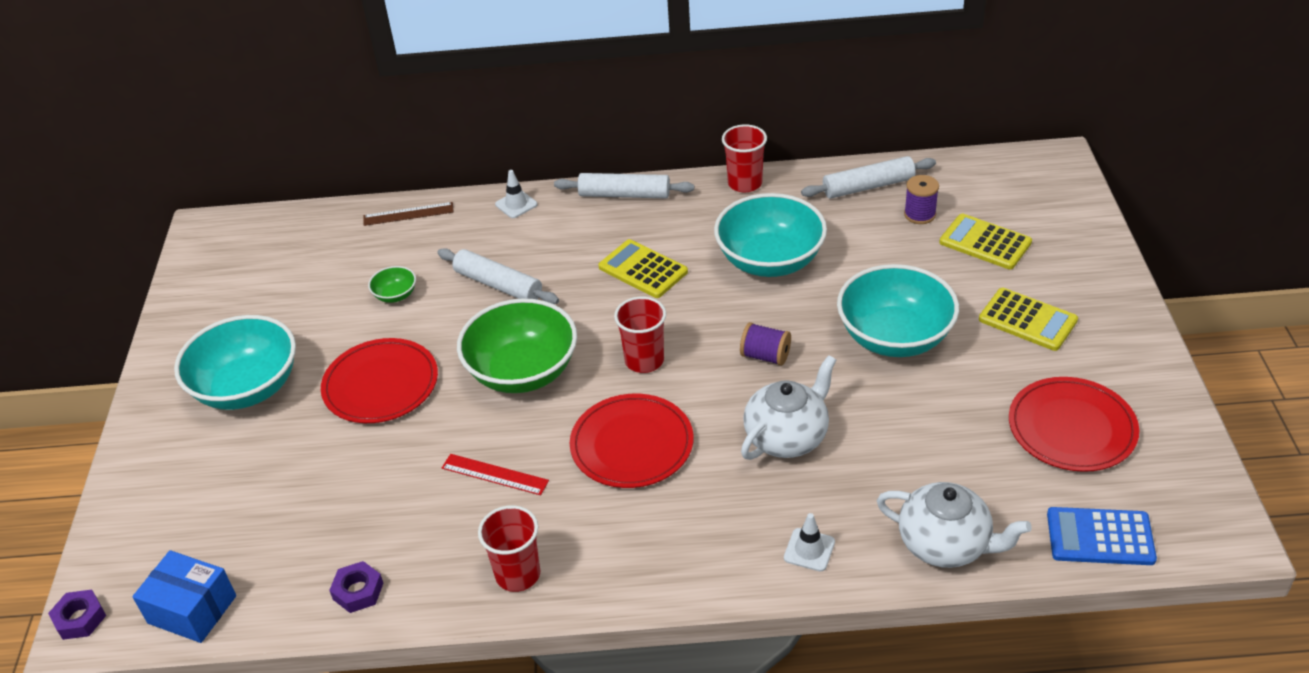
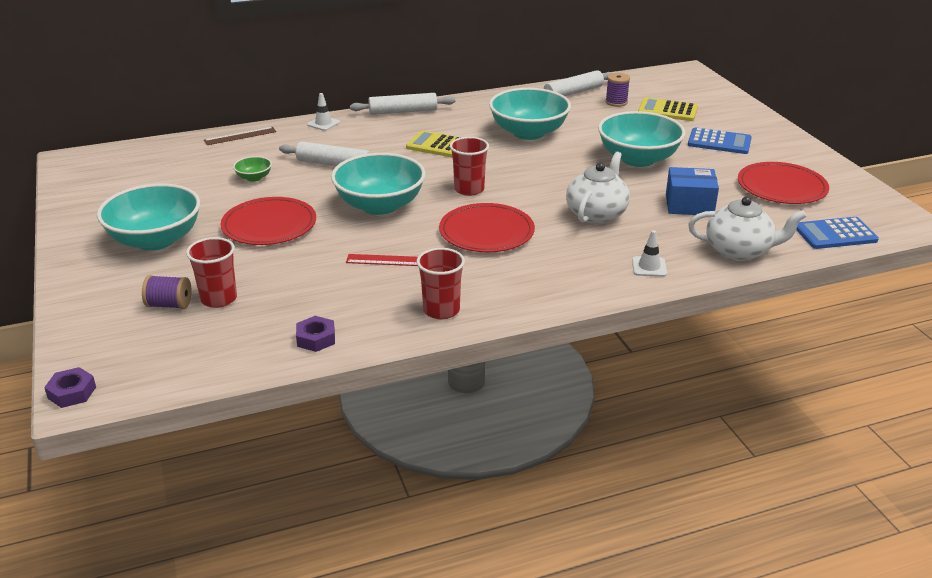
camera: 20 degrees left, 10 degrees down
(192, 609) = (175, 371): blue box -> blue box (689, 205)
(522, 372) = (380, 205): green bowl -> turquoise bowl
(745, 183) = (487, 99): red cup -> red cup (219, 299)
(765, 356) = (555, 177): purple spool -> purple spool (169, 305)
(1027, 320) = (719, 142): yellow calculator -> blue calculator

